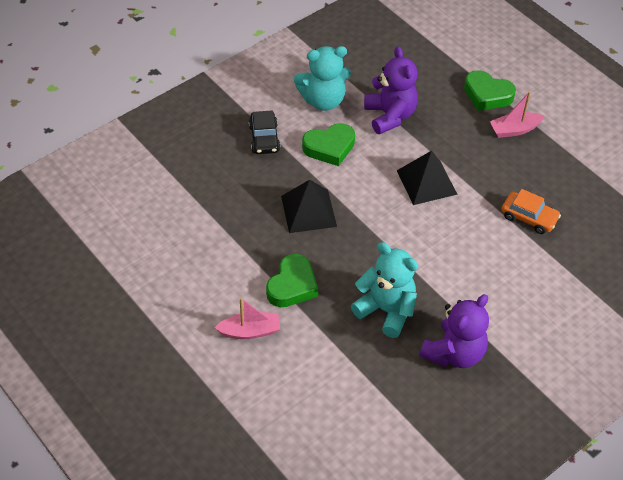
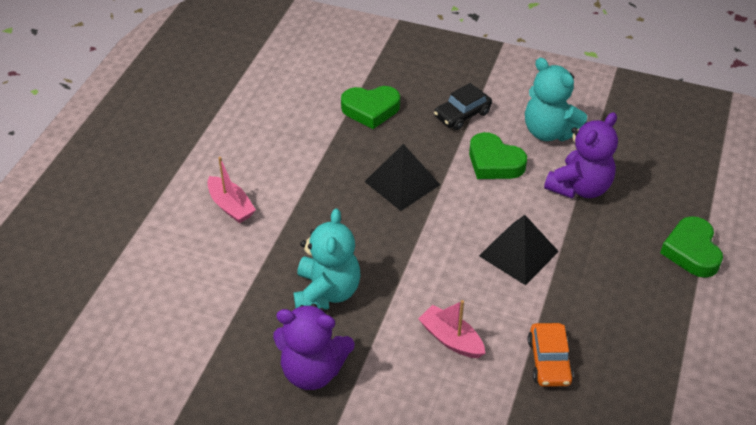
camera: 60 degrees right, 5 degrees down
(292, 285) = (304, 211): green heart -> green heart (370, 109)
(514, 130) = (664, 296): pink boat -> pink boat (451, 339)

